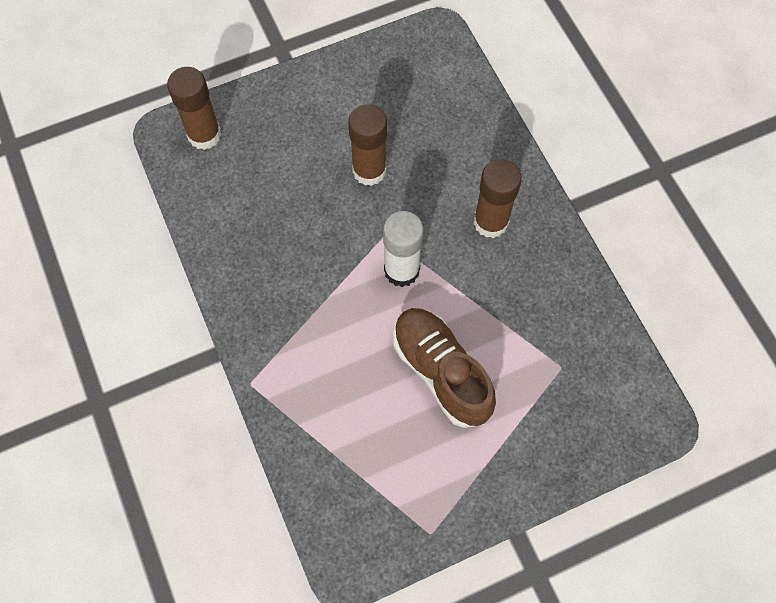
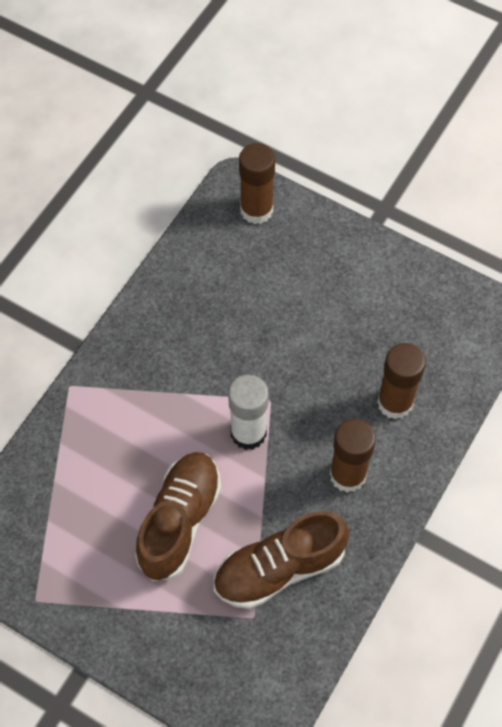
camera: 55 degrees right, 5 degrees down
(369, 170) = (321, 349): brown glue stick -> brown glue stick (395, 403)
(534, 322) = (279, 568): none -> brown shoe

